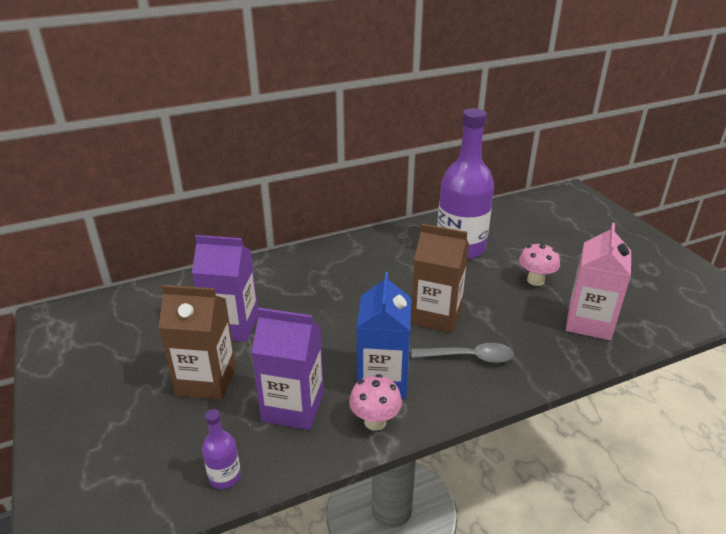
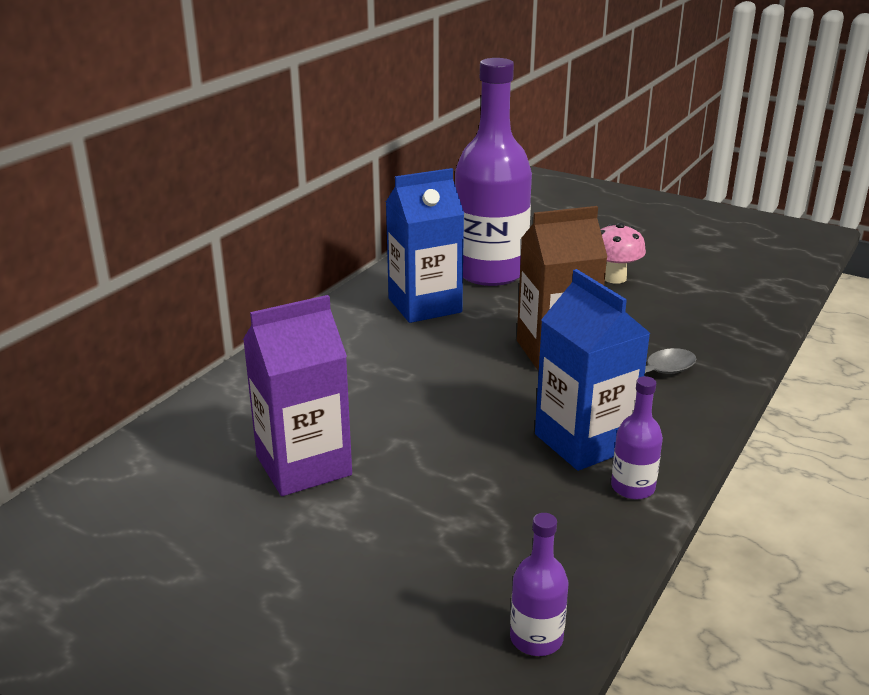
camera: 35 degrees left, 5 degrees down
(206, 380) = (356, 545): brown carton -> none
(293, 407) = (517, 519): purple carton -> none
(375, 421) = (632, 487): pink mushroom -> purple bottle
(397, 256) = (424, 305): none -> blue carton
(589, 322) = (716, 299): pink carton -> none

